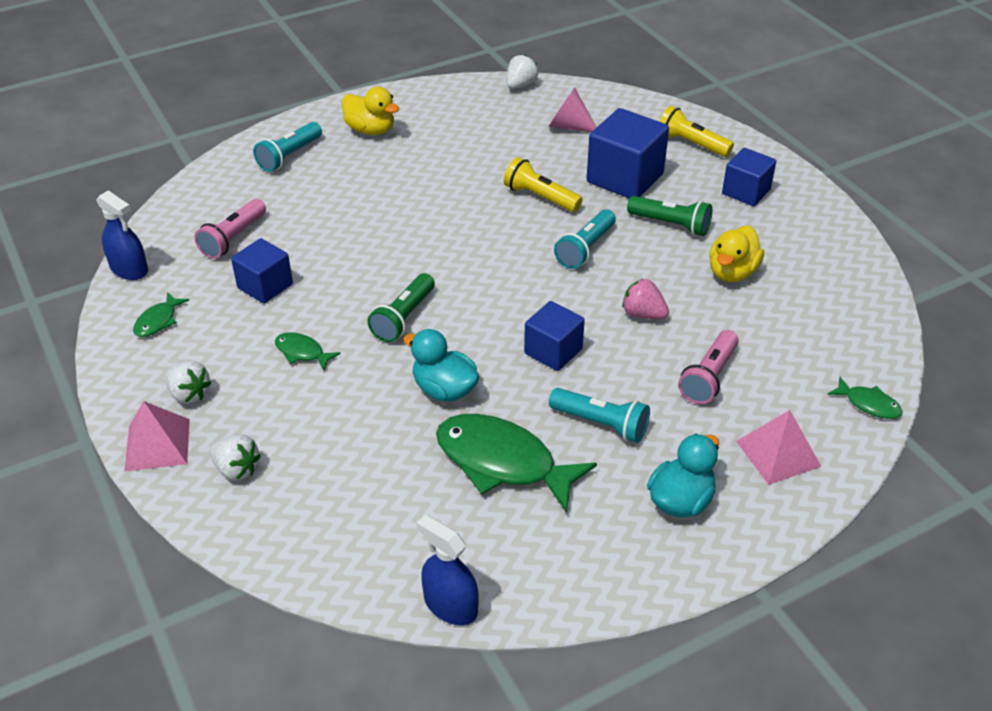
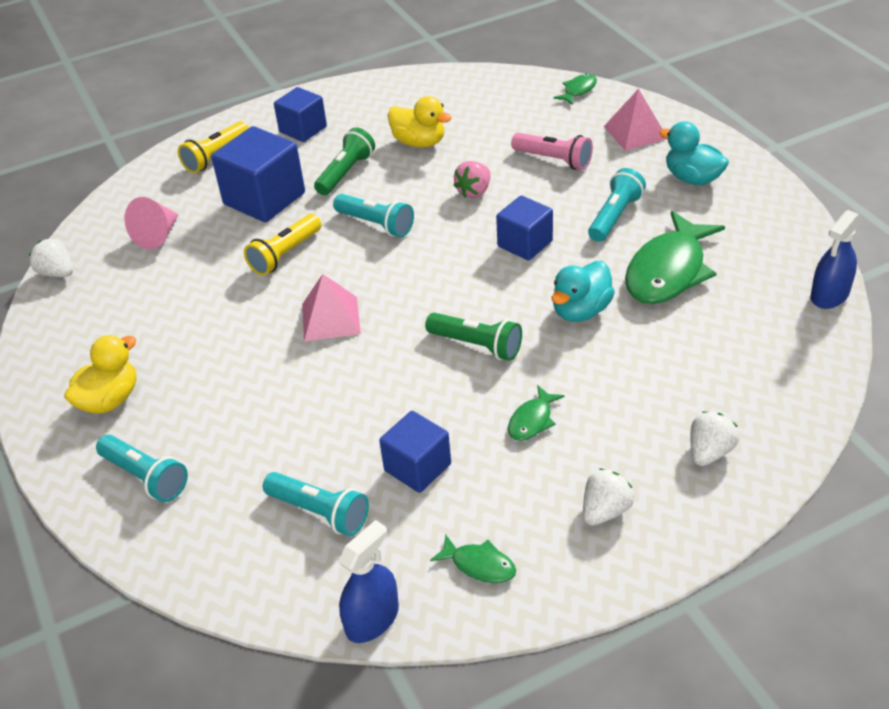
camera: 85 degrees left, 0 degrees up
(157, 444) = (686, 526): pink pyramid -> pink pyramid (330, 318)
(233, 238) = (320, 512): pink flashlight -> turquoise flashlight

